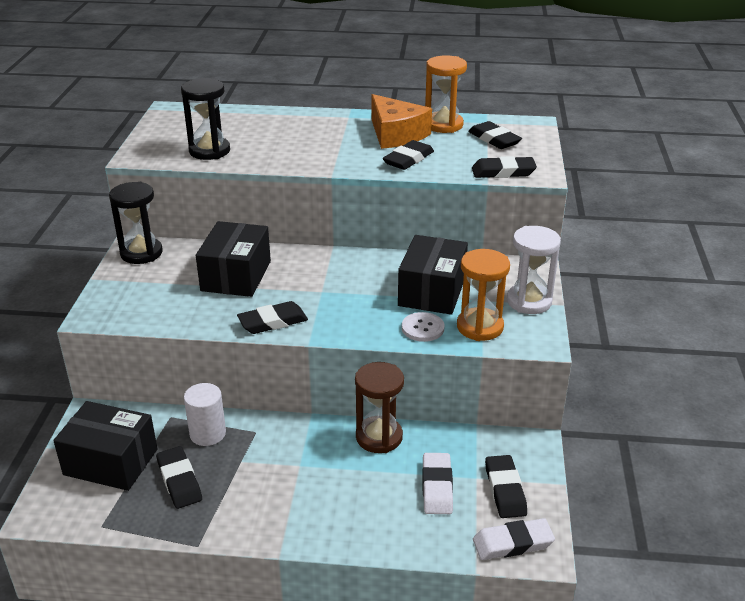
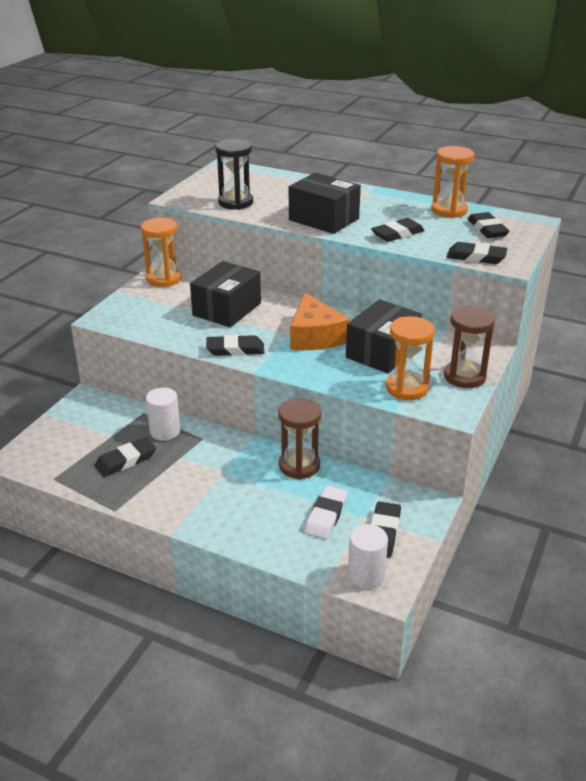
camera: 20 degrees right, 0 degrees up
(111, 462) = (83, 435): black box -> black box (323, 219)
(141, 253) = (164, 279): black hourglass -> orange hourglass
(179, 481) = (126, 460): black eraser -> black eraser turned 60 degrees clockwise
(396, 134) = (400, 212): orange cheese -> orange cheese (315, 336)
(422, 328) = (356, 379): white button -> none
(512, 543) = (366, 575): white eraser -> white cylinder
(529, 301) = (464, 377): white hourglass -> brown hourglass

